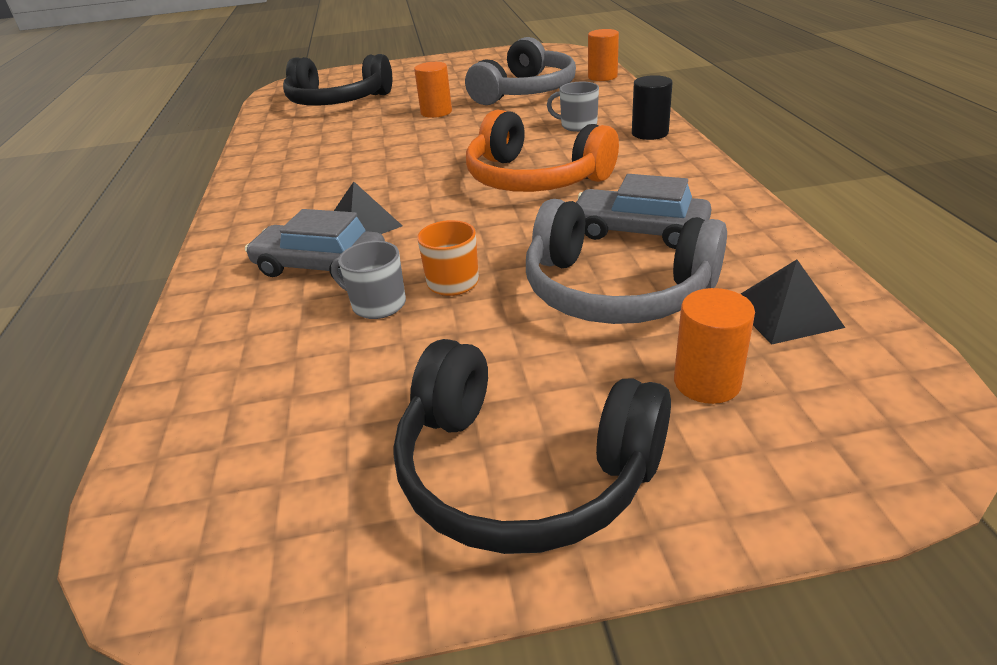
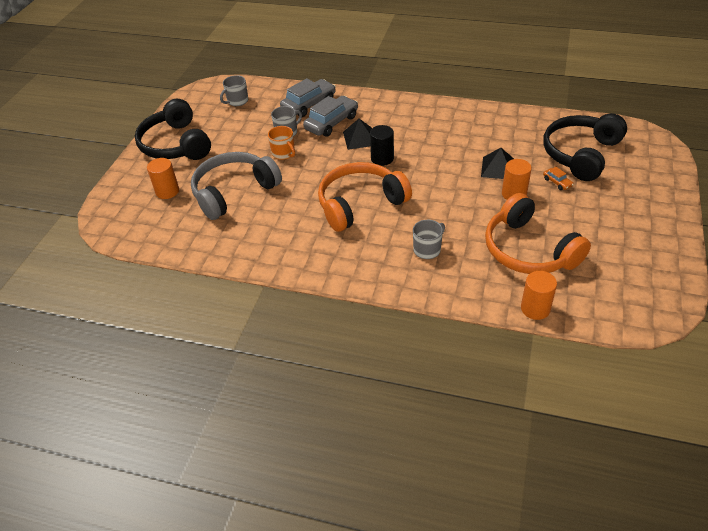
camera: 115 degrees right, 10 degrees up
(252, 445) = (237, 101): none -> grey mug
(399, 101) = (557, 182): none -> orange car
(523, 471) = (176, 144): black headphones -> black headphones turned 75 degrees counterclockwise
(525, 91) = (529, 250): grey headphones -> orange headphones
(639, 231) = (270, 217): grey car -> grey car (309, 104)
(650, 133) = (383, 276): black cylinder -> black cylinder (382, 158)
(785, 313) = (175, 228): black pyramid -> black pyramid (498, 168)

